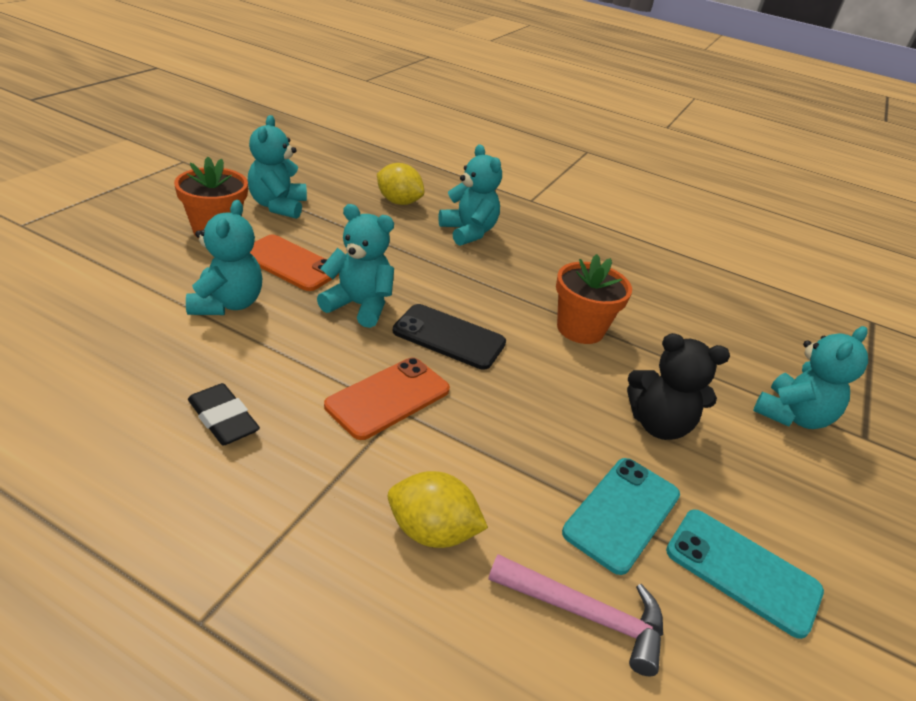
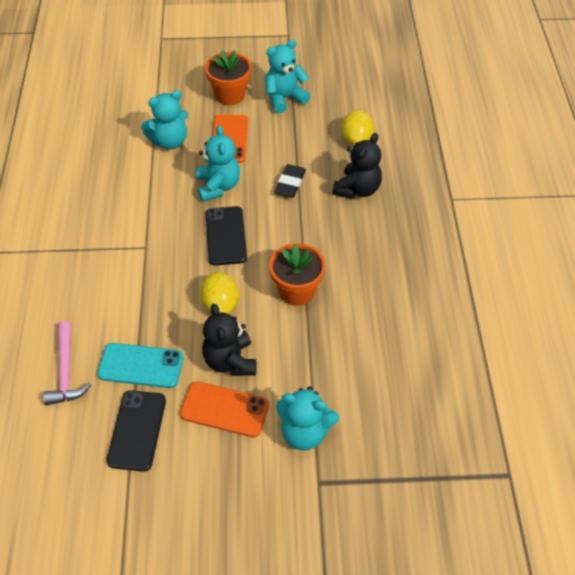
camera: 65 degrees right, 15 degrees up
(223, 419) = (88, 193): black eraser -> black eraser (290, 184)
(388, 398) = (151, 238): orange phone -> orange phone (224, 409)
(432, 531) = (75, 297): yellow lemon -> yellow lemon (220, 304)
(468, 232) = (357, 189): turquoise teddy bear -> black teddy bear
(742, 571) = (137, 430): turquoise phone -> black phone

